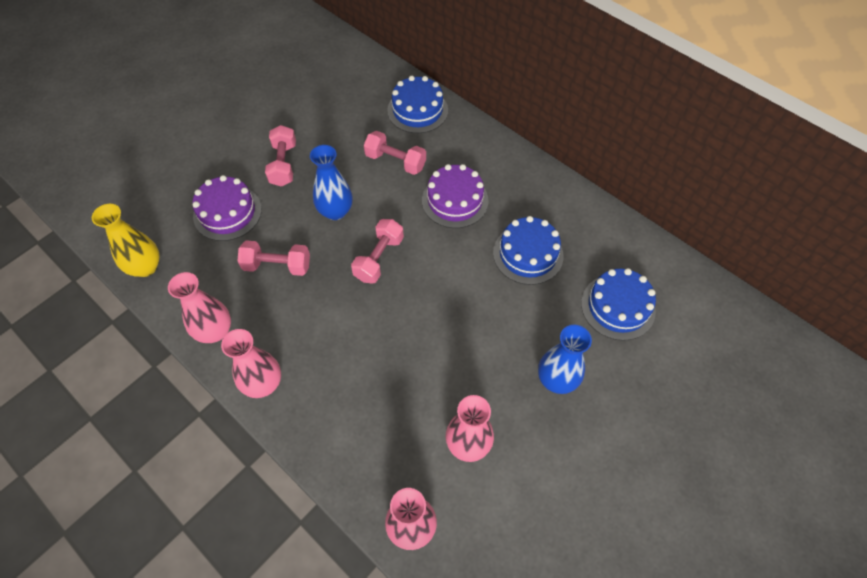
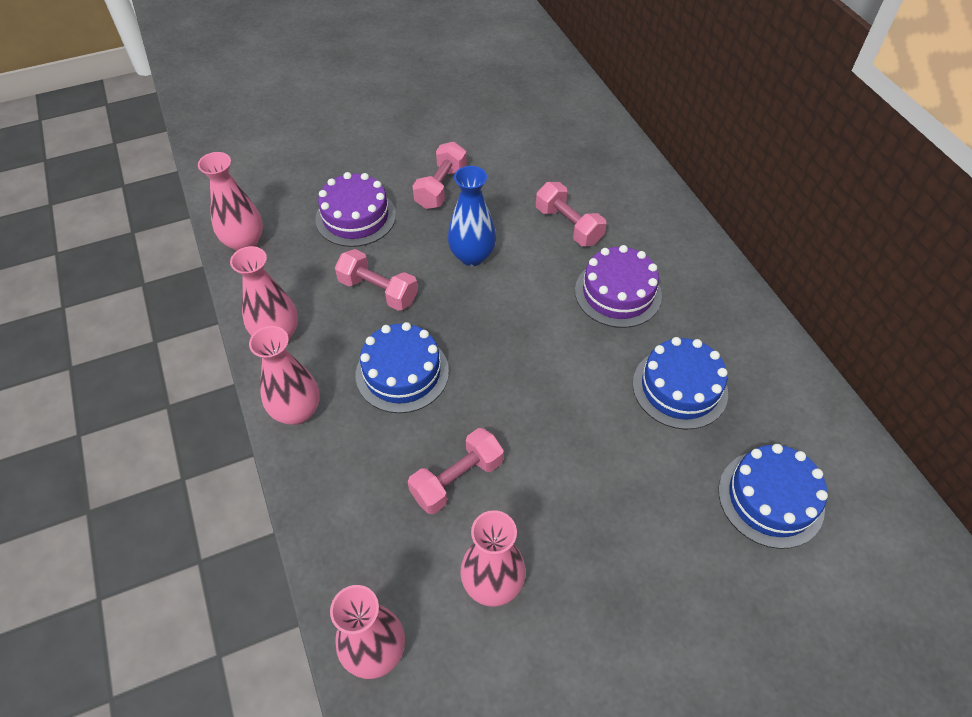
camera: 25 degrees right, 5 degrees down
(146, 267) = (244, 242): yellow vase -> pink vase
(379, 258) = (495, 325): pink dumbbell -> pink dumbbell (457, 479)
(417, 110) = (622, 178): blue cake -> blue cake (402, 373)
(556, 380) = (643, 555): blue vase -> none

